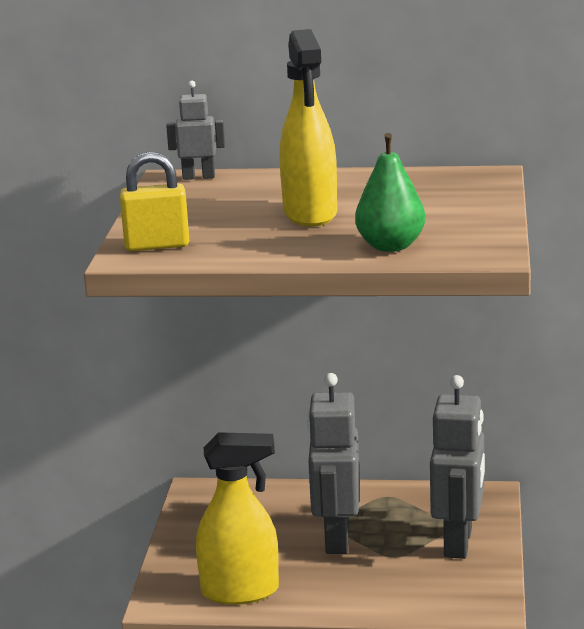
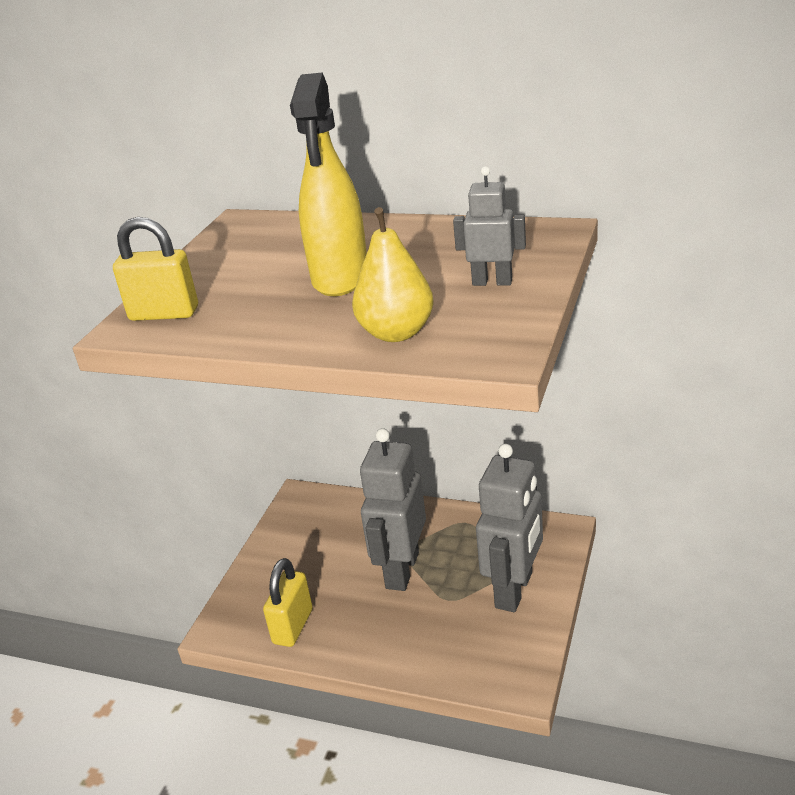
camera: 15 degrees right, 10 degrees up
(198, 177) = (265, 221): grey robot -> grey robot (492, 282)
(241, 591) = (293, 626): yellow spray bottle -> yellow padlock
(390, 246) = (396, 333): green pear -> yellow pear

